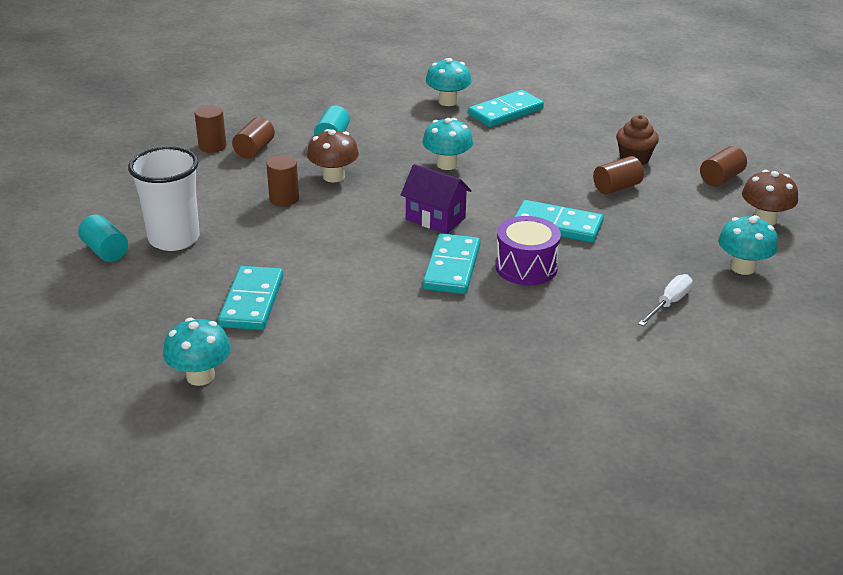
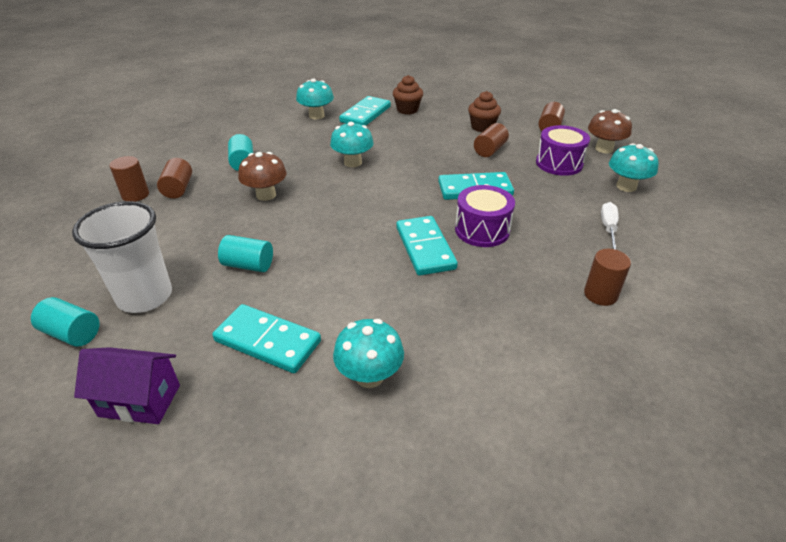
camera: 25 degrees left, 5 degrees up
(200, 376) = (266, 455): turquoise mushroom -> turquoise mushroom (369, 376)
(252, 302) = (268, 341): turquoise domino -> turquoise domino turned 45 degrees counterclockwise
(275, 237) = (248, 265): none -> turquoise cylinder
(284, 199) = (234, 226): brown cylinder -> brown cylinder (600, 294)
(435, 219) = (378, 209): purple house -> purple house (140, 400)
(561, 117) = (407, 110): none -> brown cupcake
(687, 222) = (559, 163): none -> purple drum

